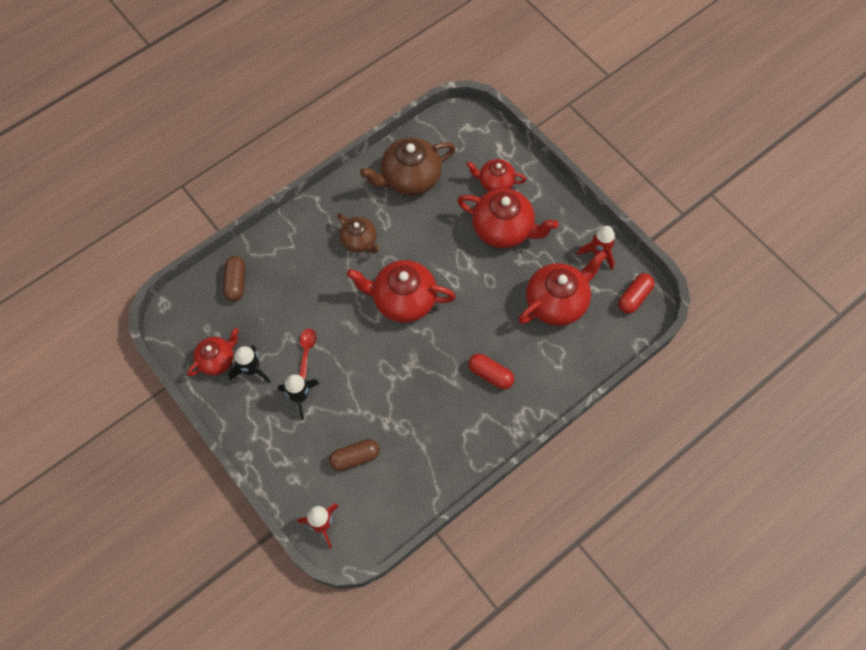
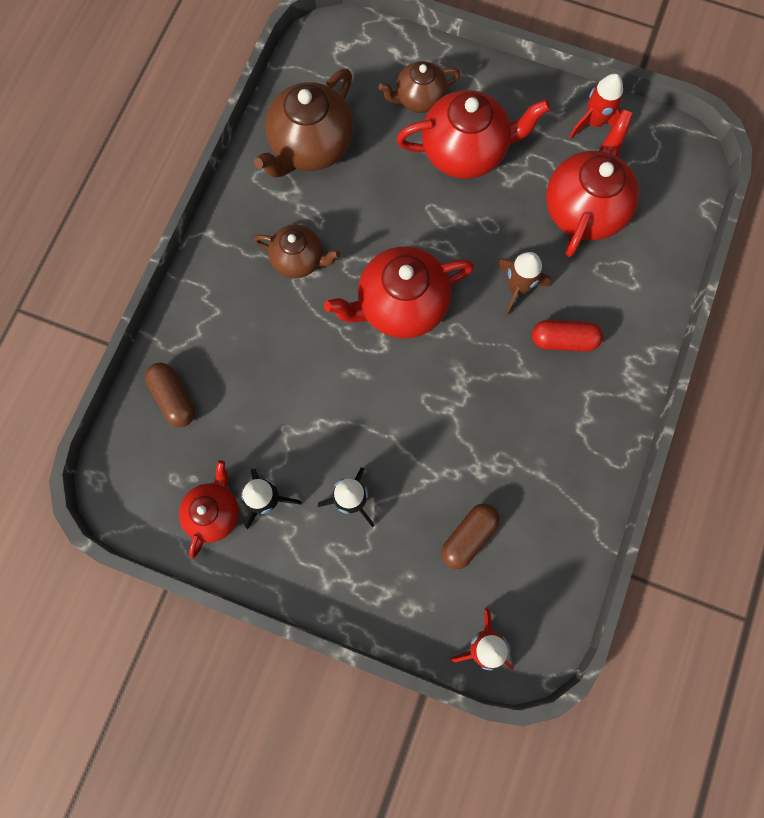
camera: 30 degrees left, 10 degrees up
(306, 350) = (321, 435): red spoon -> none
(482, 328) = (517, 288): none -> brown rocket
(495, 182) = (419, 99): red teapot -> brown teapot
(634, 297) = (667, 155): red capsule -> none

